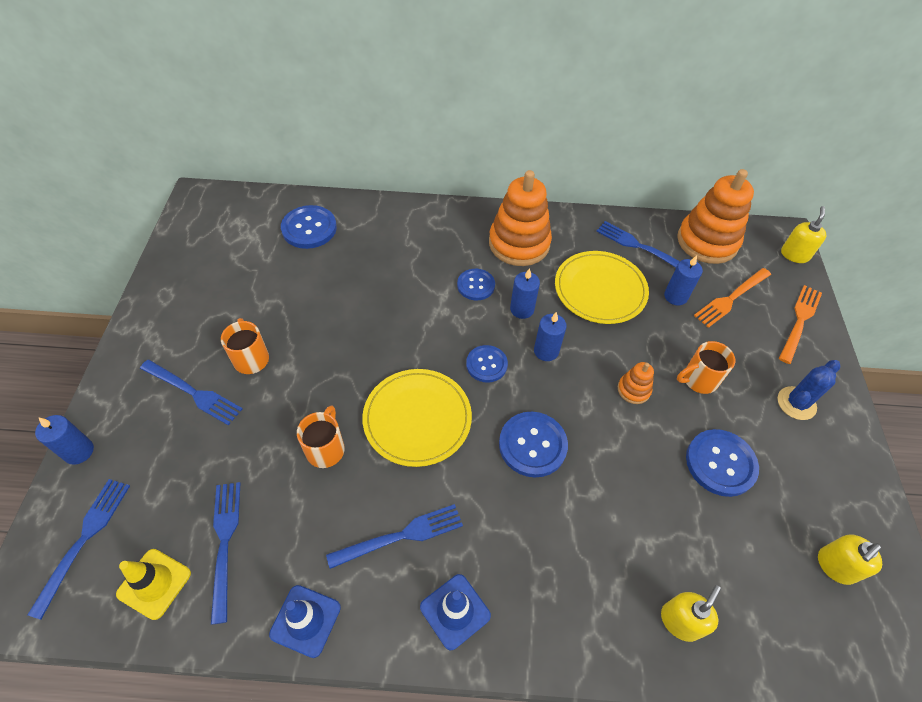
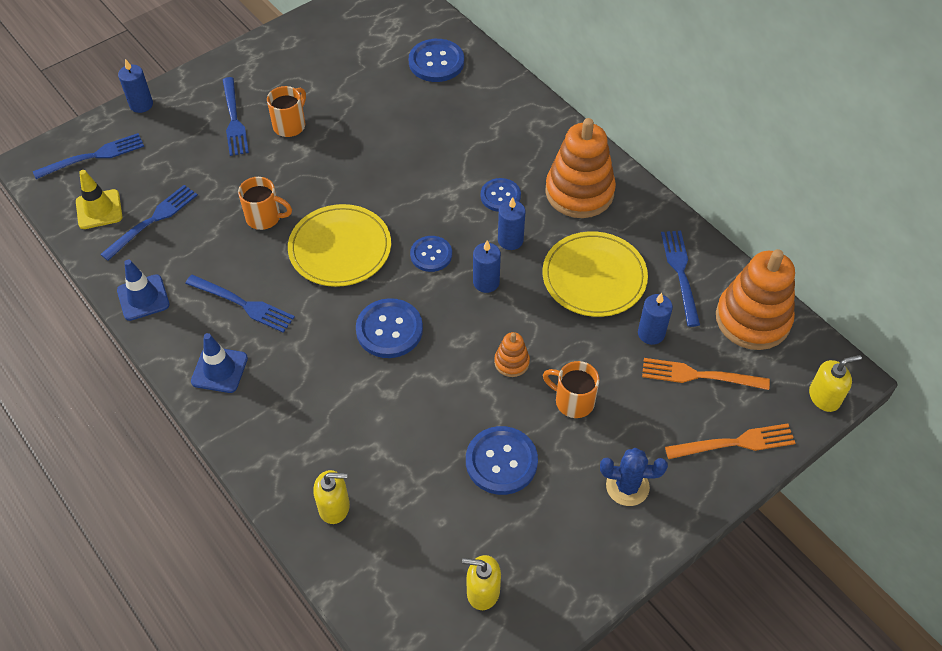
camera: 50 degrees right, 0 degrees up
(326, 449) = (265, 217): orange mug -> orange mug turned 45 degrees clockwise

